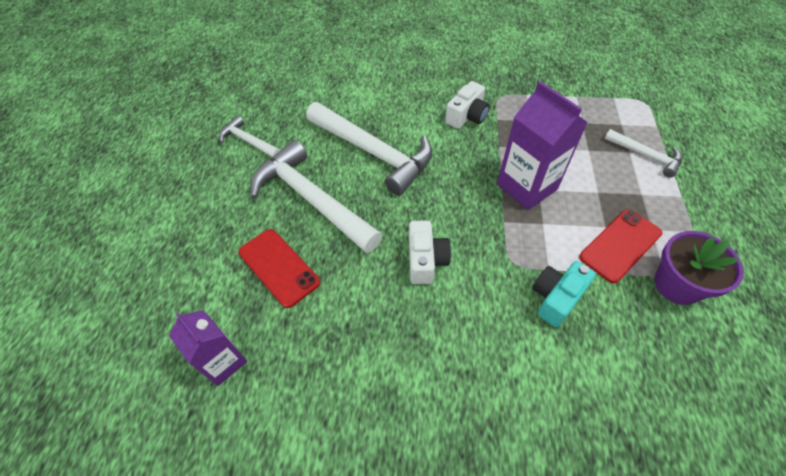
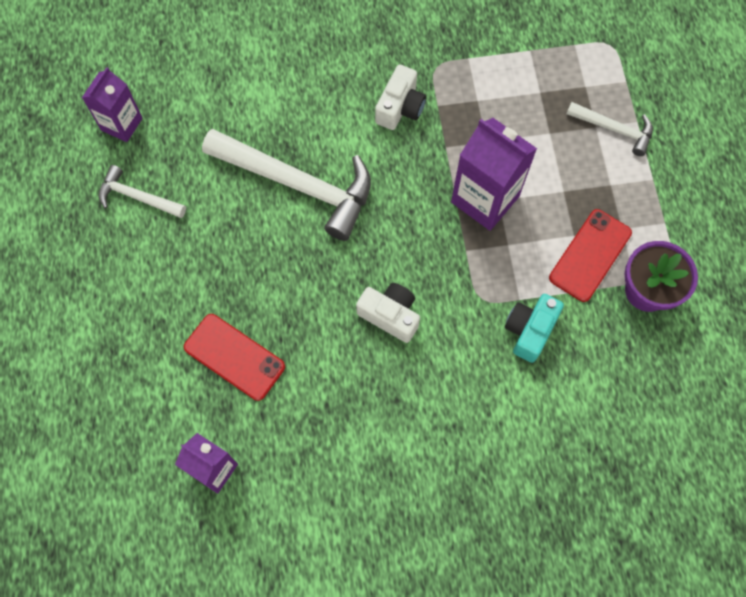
camera: 15 degrees left, 15 degrees up
(257, 97) = (122, 124): none -> purple carton
(312, 200) = (244, 265): white hammer -> none
(425, 260) = (390, 315): white camera -> white camera turned 45 degrees counterclockwise

